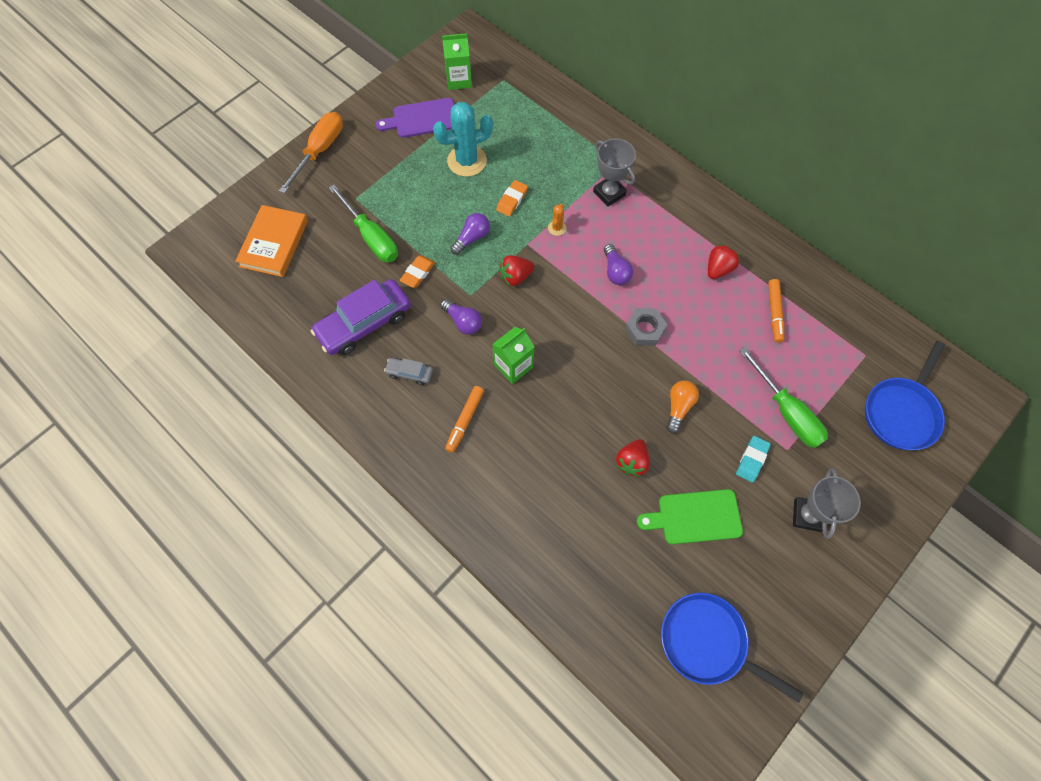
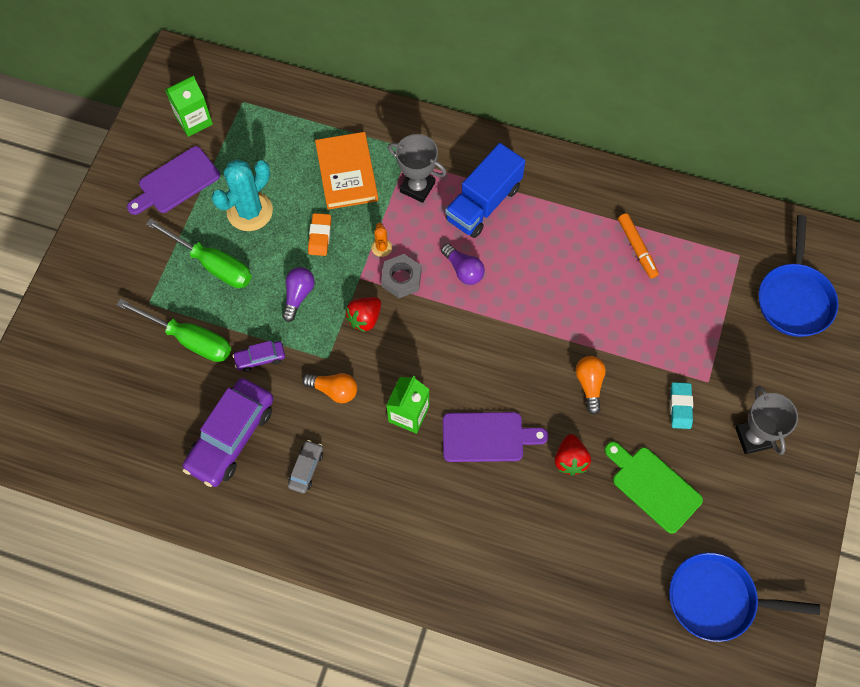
camera: 25 degrees left, 0 degrees up
(274, 243) = (85, 391): orange book -> orange book (346, 173)
(320, 151) = (80, 265): orange screwdriver -> none
(409, 373) = (306, 469): grey car -> grey car turned 120 degrees clockwise
(418, 273) = (260, 358): orange eraser -> purple car
(463, 322) = (334, 390): purple light bulb -> orange light bulb
(465, 420) = (387, 492): orange marker -> none
(569, 412) = (487, 437): none -> purple cutting board
(644, 329) = (520, 319): grey nut -> grey nut (401, 278)
(658, 226) = (483, 203): none -> blue truck
(695, 517) = (653, 486): green cutting board -> green cutting board turned 75 degrees clockwise
(718, 269) = (563, 225): red strawberry -> none
(786, 411) = (691, 344): green screwdriver -> green screwdriver (212, 264)

